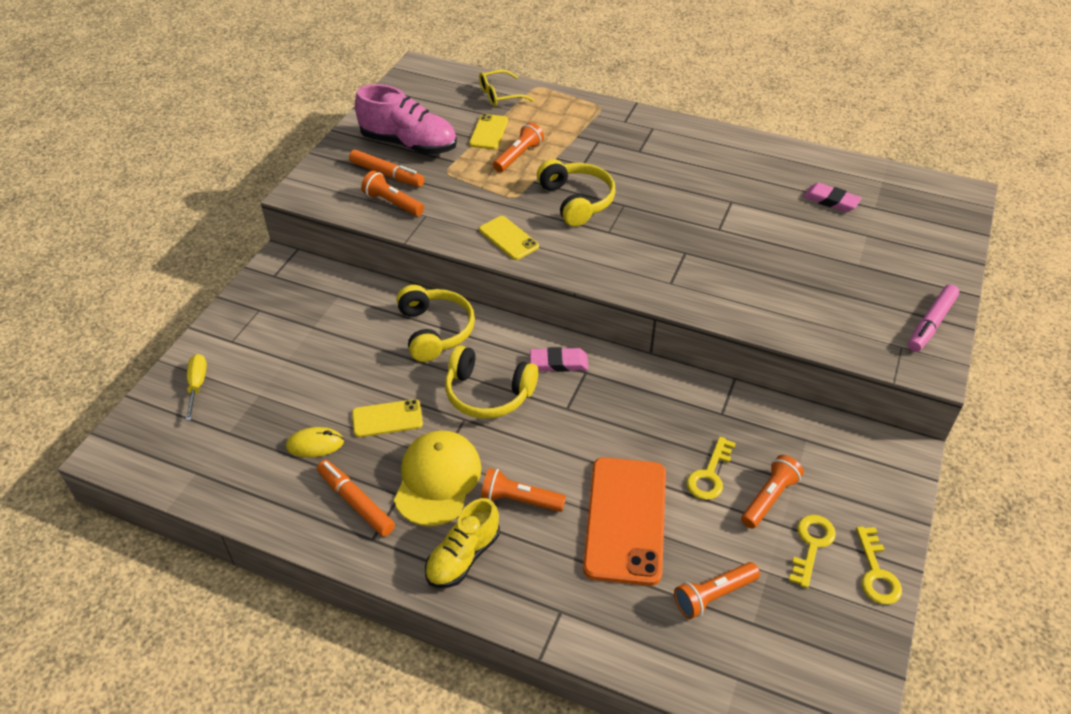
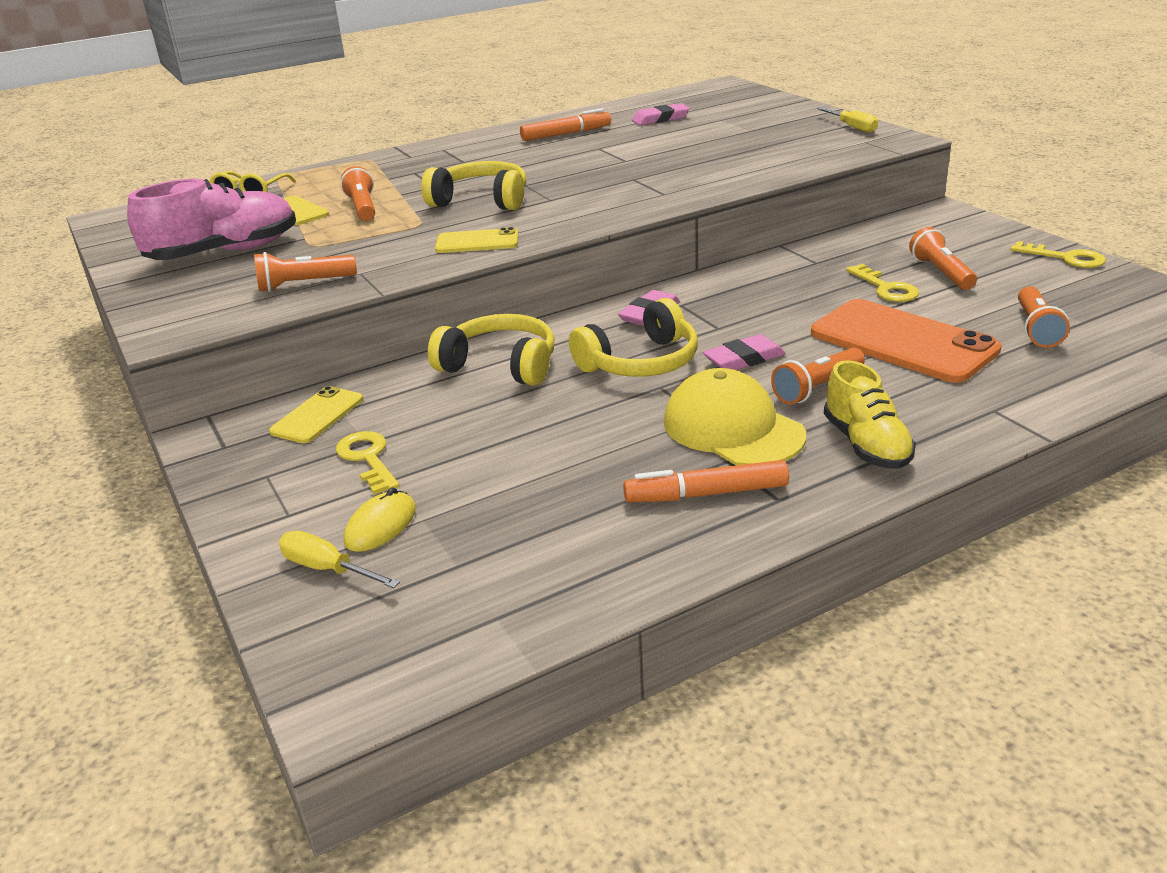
camera: 50 degrees left, 15 degrees down
(315, 444) = (572, 497): yellow mouse -> yellow mouse (381, 526)
(387, 174) = (249, 276): orange marker -> orange marker (566, 134)
(387, 419) = (596, 434): yellow phone -> yellow phone (317, 415)
(531, 443) = (744, 359): none -> pink eraser
(811, 545) = (1012, 272): yellow key -> yellow key (368, 459)
(930, 324) = (852, 127): pink marker -> yellow screwdriver

